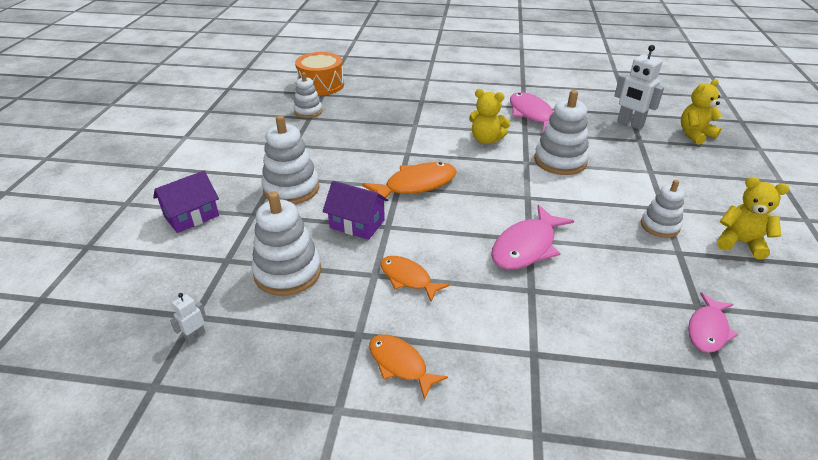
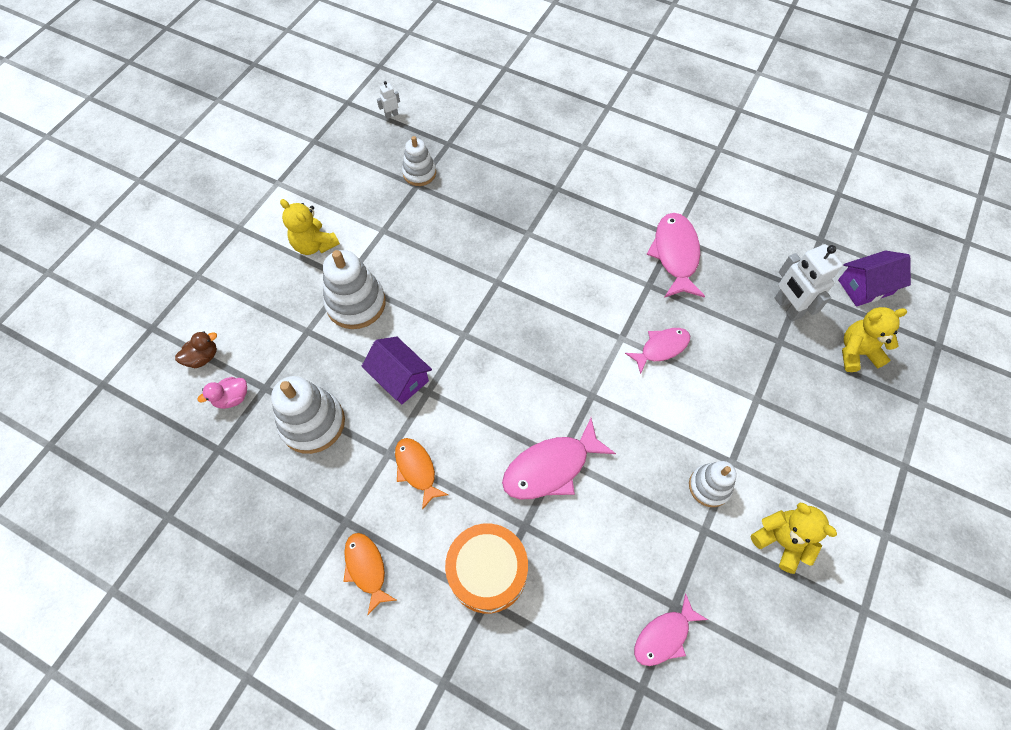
camera: 20 degrees right, 25 degrees up
(152, 254) = (203, 357): none -> brown duck
(191, 216) = (250, 314): purple house -> purple house (865, 287)
(195, 275) = (232, 398): none -> pink duck
(195, 336) = (213, 473): white robot -> white robot (391, 115)
(321, 85) = (452, 124): orange drum -> orange drum (487, 572)
(416, 185) = (483, 338): orange fish -> none
(486, 140) = (596, 285): yellow teddy bear -> yellow teddy bear (314, 245)
(560, 161) = (661, 348): white stacking toy -> pink fish

